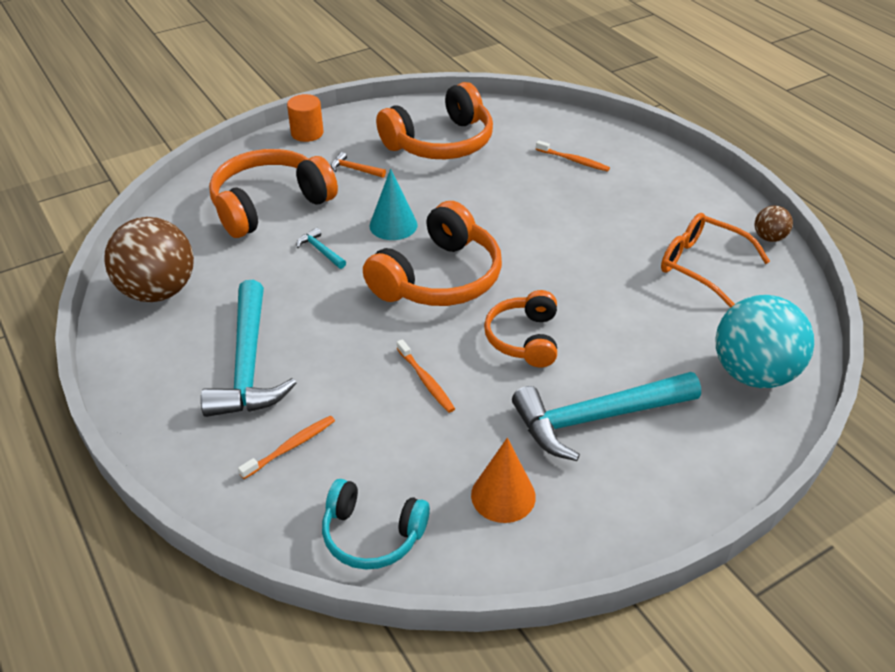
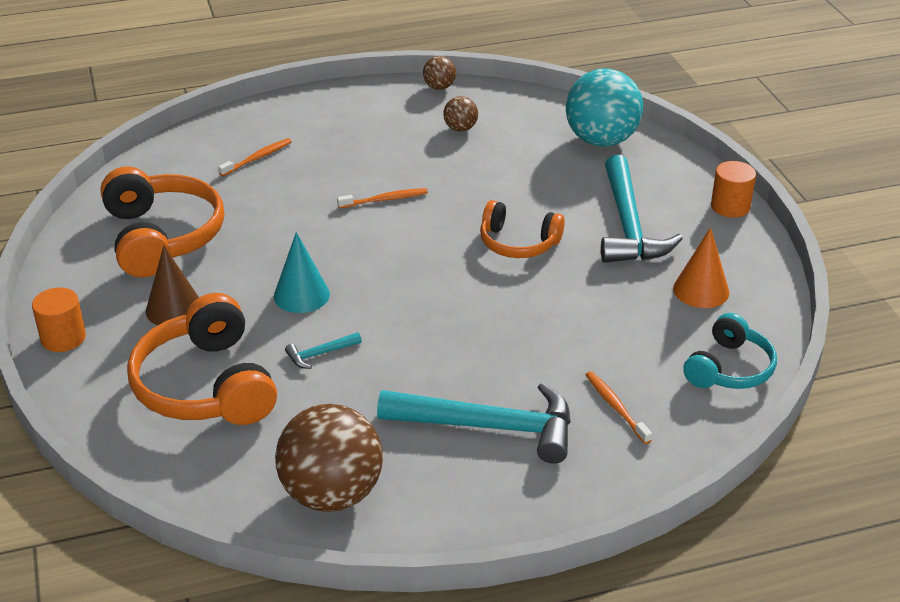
camera: 75 degrees left, 5 degrees down
(354, 169) = (174, 308): orange hammer -> brown cone
(426, 381) = (554, 310): orange toothbrush -> orange toothbrush (385, 199)
(438, 278) = (407, 278): orange headphones -> none
(685, 508) = (730, 206): none -> orange cylinder
(702, 265) = (460, 128): orange glasses -> brown ball

